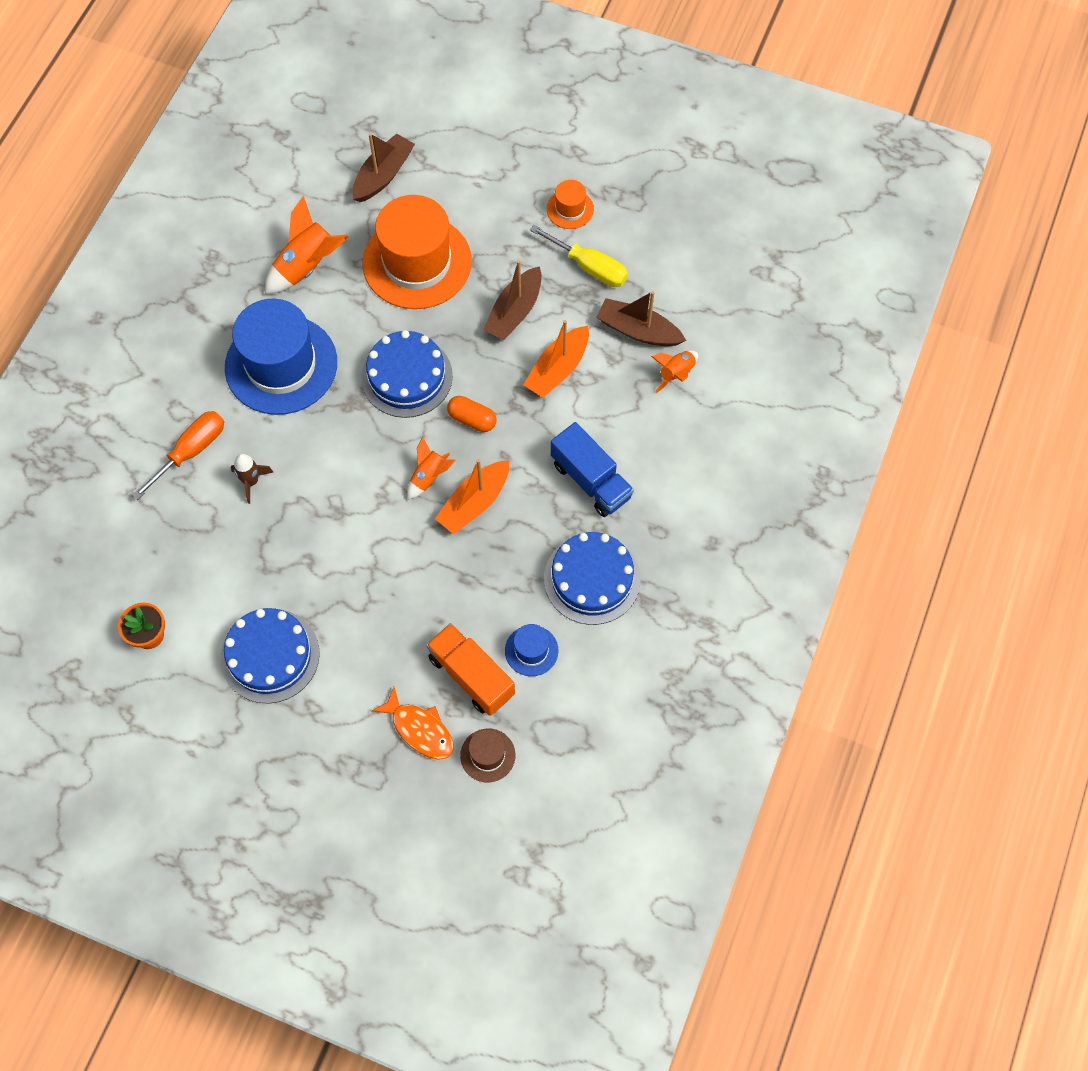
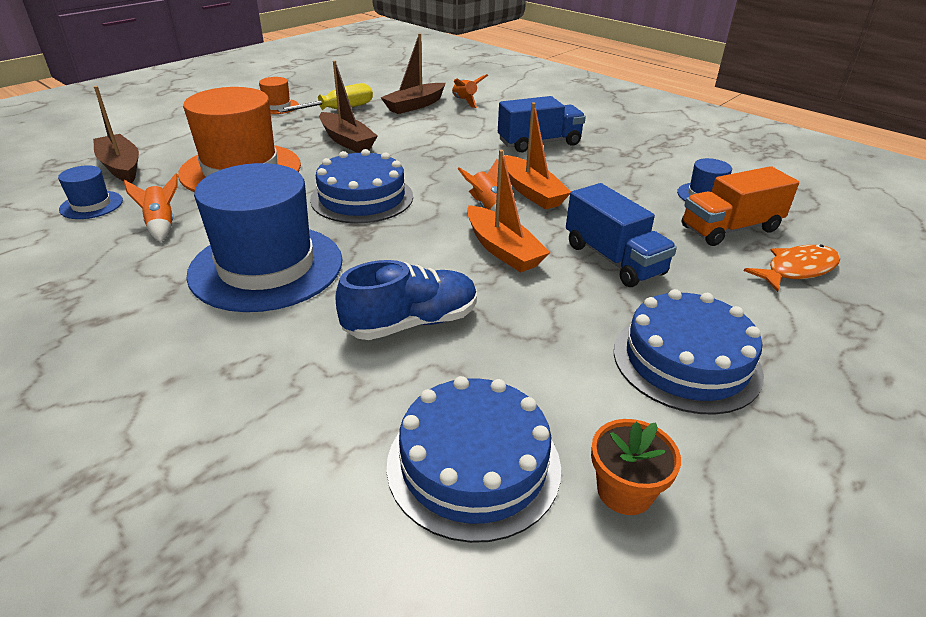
camera: 70 degrees left, 30 degrees down
(191, 451) = (321, 368): orange screwdriver -> none
(251, 481) = (411, 323): brown rocket -> blue shoe
(307, 266) = (162, 225): orange rocket -> orange rocket, size x0.59
(316, 202) = (91, 205): none -> blue hat
(382, 591) = (613, 259): none -> blue truck
(472, 419) = (439, 177): orange capsule -> none
(487, 755) = (825, 237): brown hat -> none
(558, 369) = (421, 136): orange boat -> orange boat (503, 250)
(592, 579) = (636, 159): blue cake -> blue cake (473, 464)

